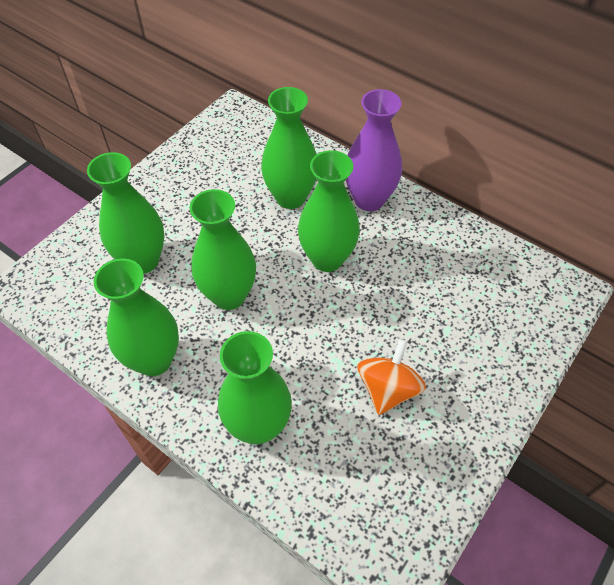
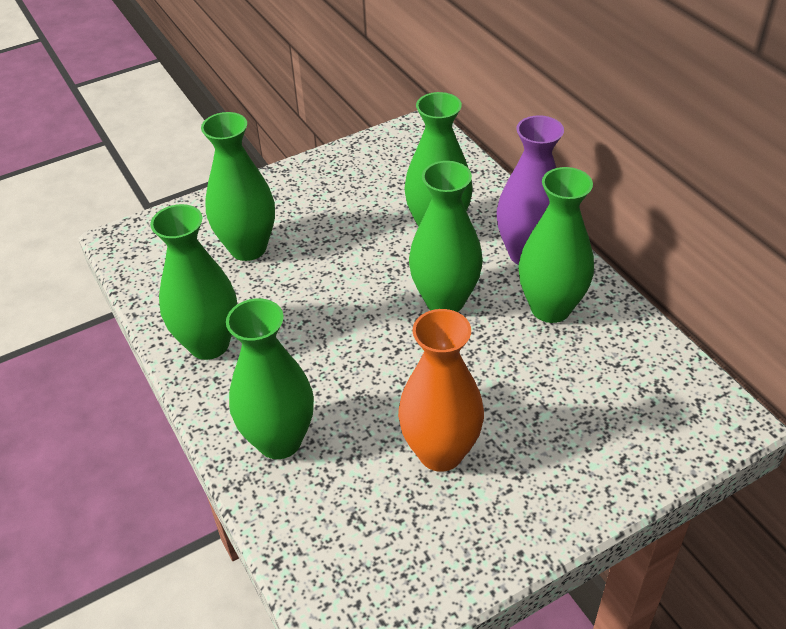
camera: 25 degrees right, 10 degrees down
(229, 295) = (318, 306): green vase -> green vase (550, 308)
(388, 389) = (440, 452): orange spinning top -> orange vase

